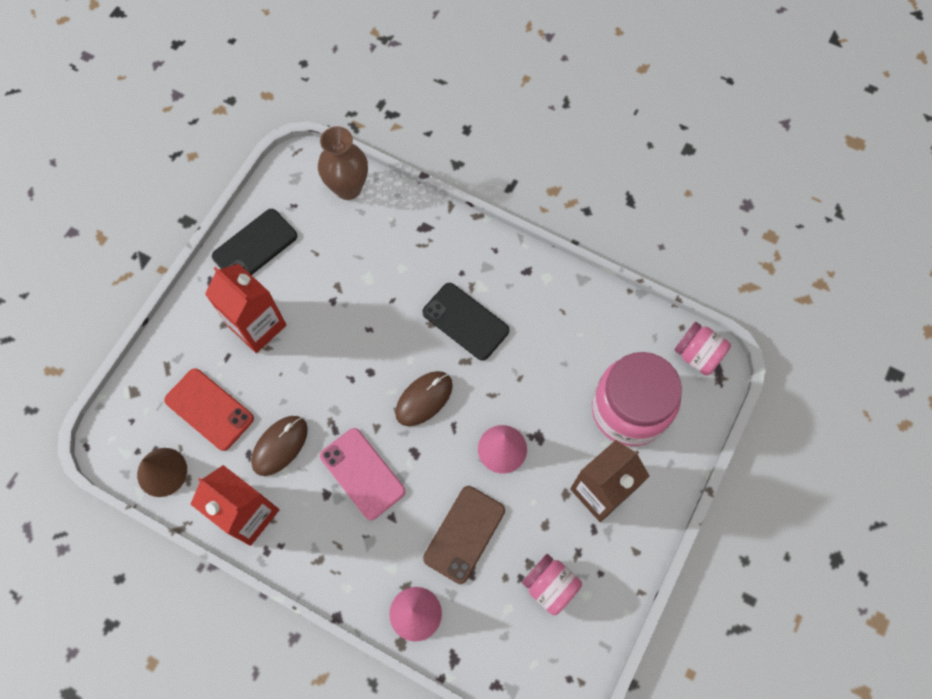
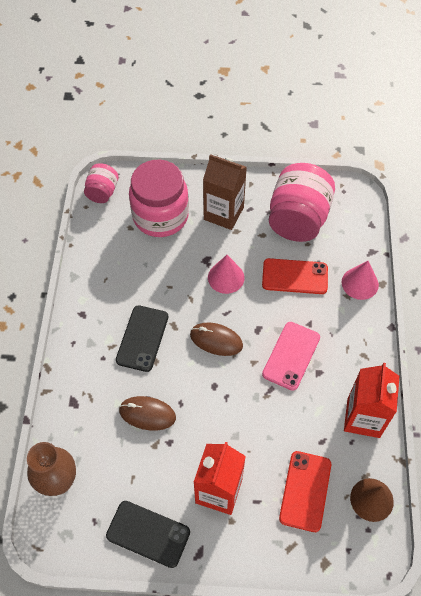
camera: 115 degrees left, 10 degrees down
(280, 446) = (303, 422): brown mouse -> brown mouse (147, 414)
(464, 534) = (295, 276): brown phone -> red phone
(550, 586) = (298, 219): pink jar -> pink jar, size x1.91

